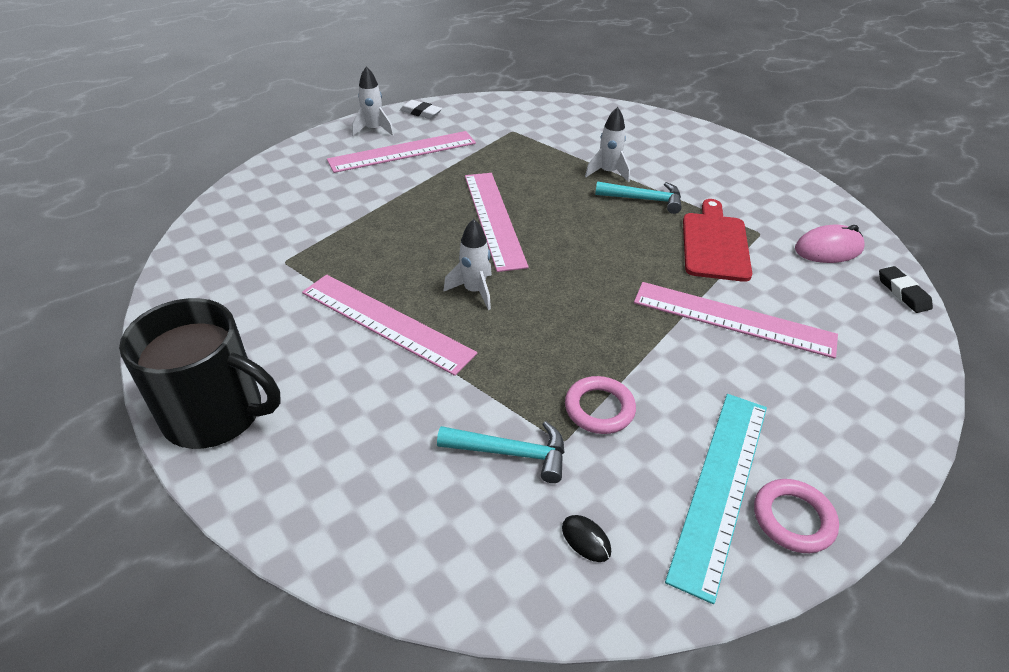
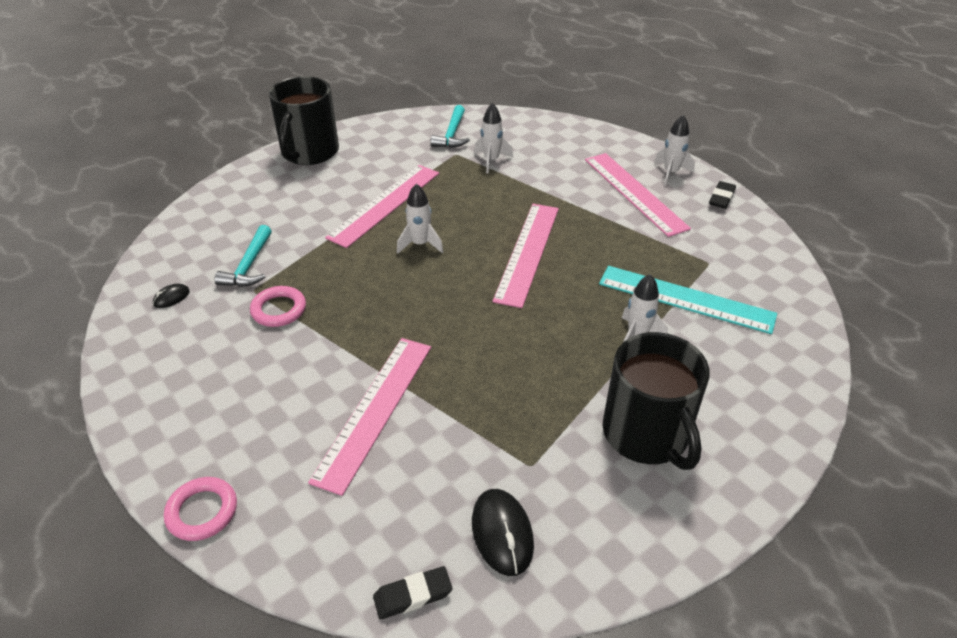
camera: 90 degrees right, 0 degrees up
(311, 234) = (491, 160): none -> white rocket
(421, 112) = (721, 198): white eraser -> black eraser
(494, 219) = (527, 252): pink ruler -> pink ruler turned 60 degrees counterclockwise
(643, 199) = (584, 363): turquoise hammer -> turquoise hammer (452, 134)
(710, 180) = (646, 434): none -> black mug
(714, 243) = (503, 415): red cutting board -> none
(720, 486) = (189, 369): turquoise ruler -> turquoise ruler (686, 299)
(793, 519) = (147, 407): pink ring -> pink ring (202, 511)
(828, 249) = (502, 533): pink mouse -> black mouse

